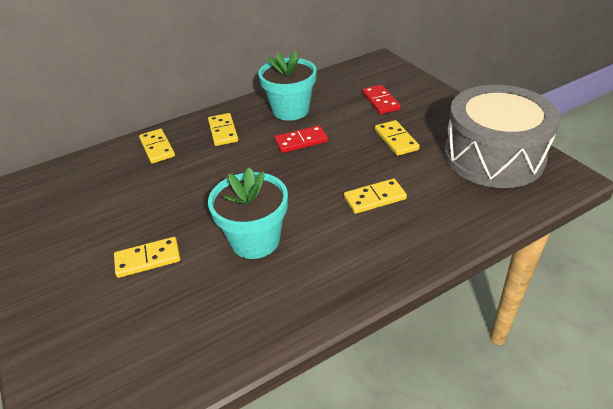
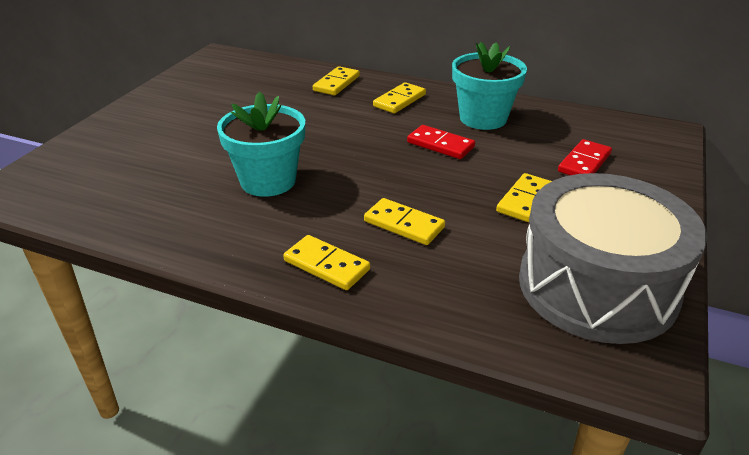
camera: 50 degrees right, 5 degrees down
(148, 259) = (198, 142): yellow domino -> yellow domino (327, 265)

